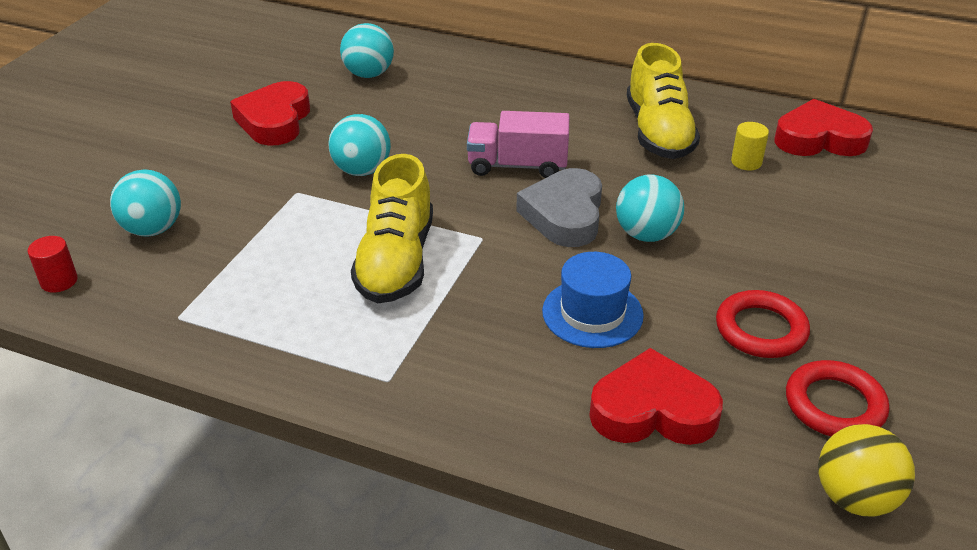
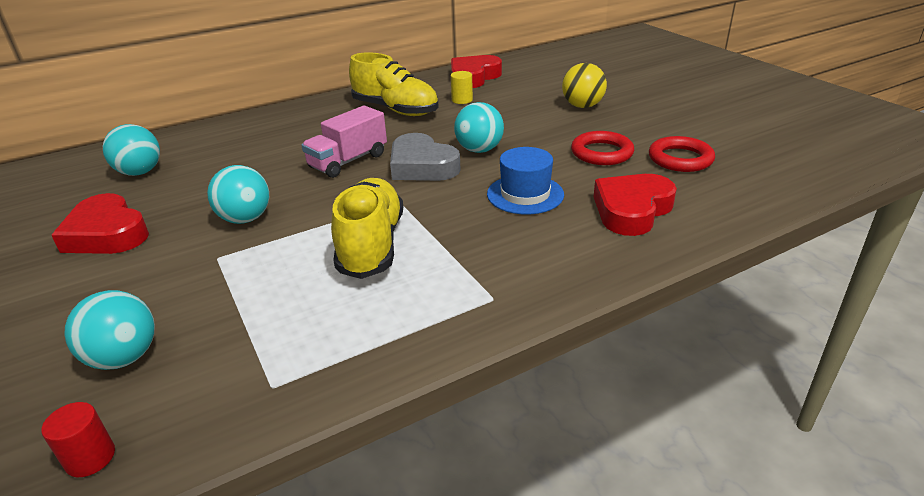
camera: 50 degrees left, 5 degrees down
(396, 262) = (371, 245): yellow shoe -> yellow shoe turned 135 degrees counterclockwise
(855, 498) = (752, 182): yellow ball -> yellow ball (582, 106)

